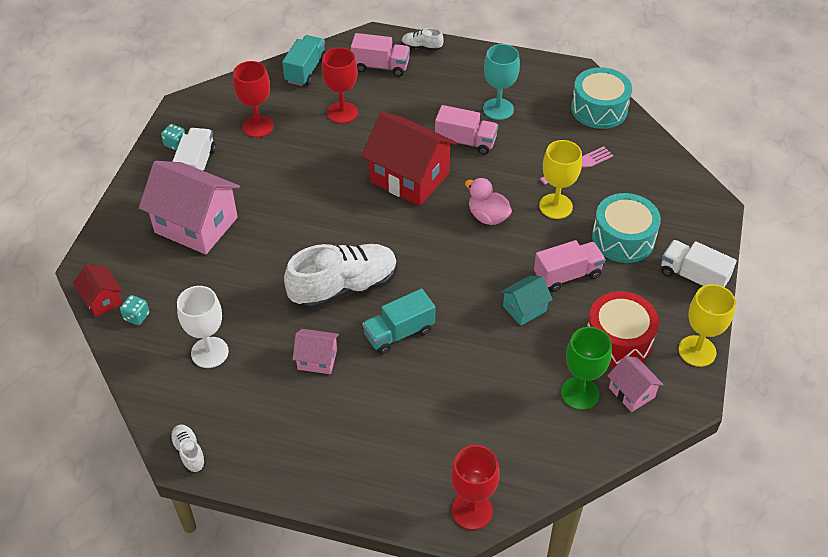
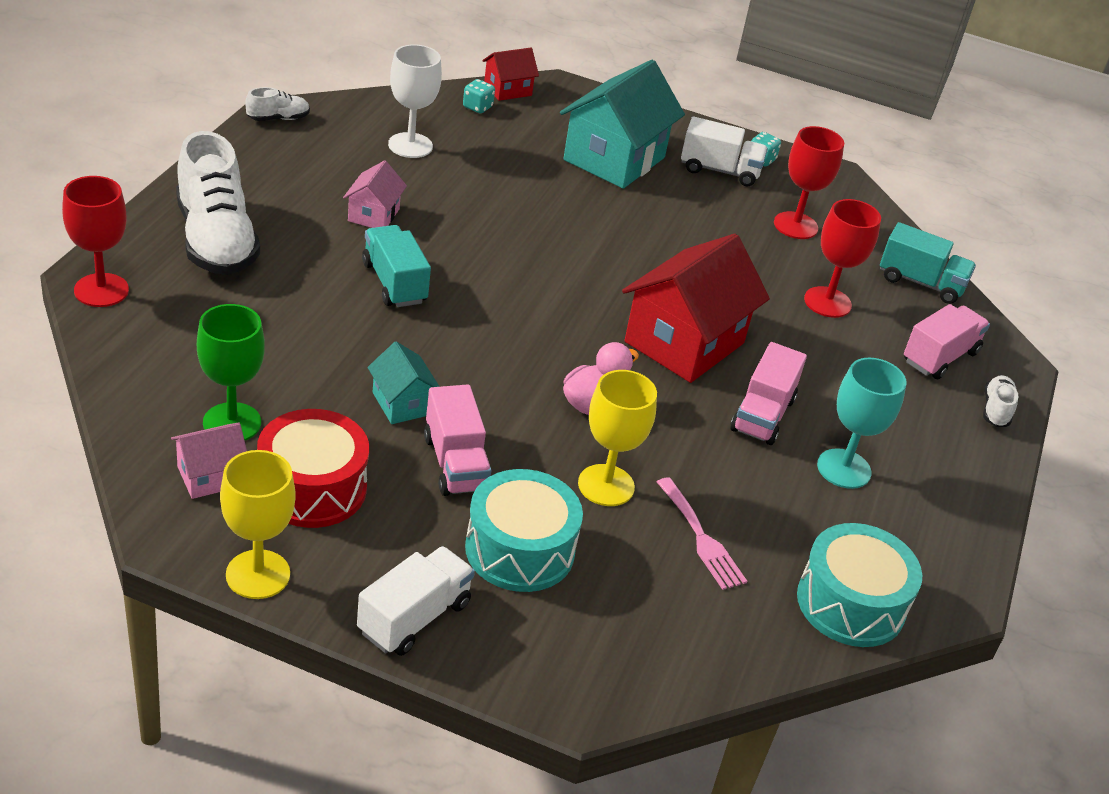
camera: 90 degrees right, 10 degrees down
(196, 225) = (614, 159): pink house -> turquoise house
(344, 288) = (484, 252): white shoe -> white shoe (216, 240)
(380, 66) = (940, 357): pink truck -> pink truck turned 150 degrees counterclockwise

